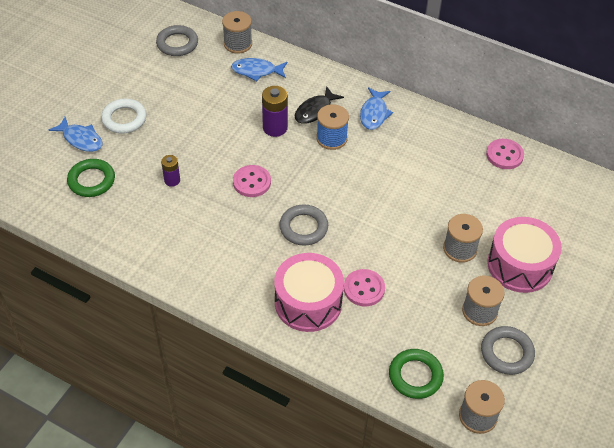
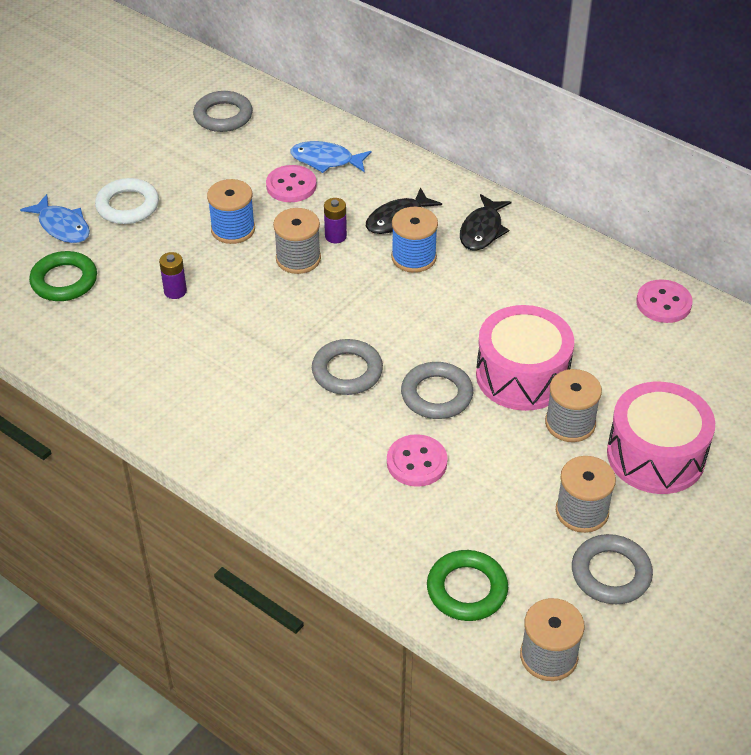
camera: 10 degrees right, 5 degrees down
(202, 129) = (233, 229): none -> blue spool
(238, 44) = (307, 123): grey spool -> grey spool (298, 259)
(252, 182) = (286, 304): pink button -> pink button (291, 186)
(275, 128) = (335, 236): purple battery -> purple battery, size x0.61
(308, 302) = (331, 472): pink drum -> pink drum (522, 375)
(367, 238) = (436, 395): none -> grey ring
(374, 113) = (482, 230): blue fish -> black fish

